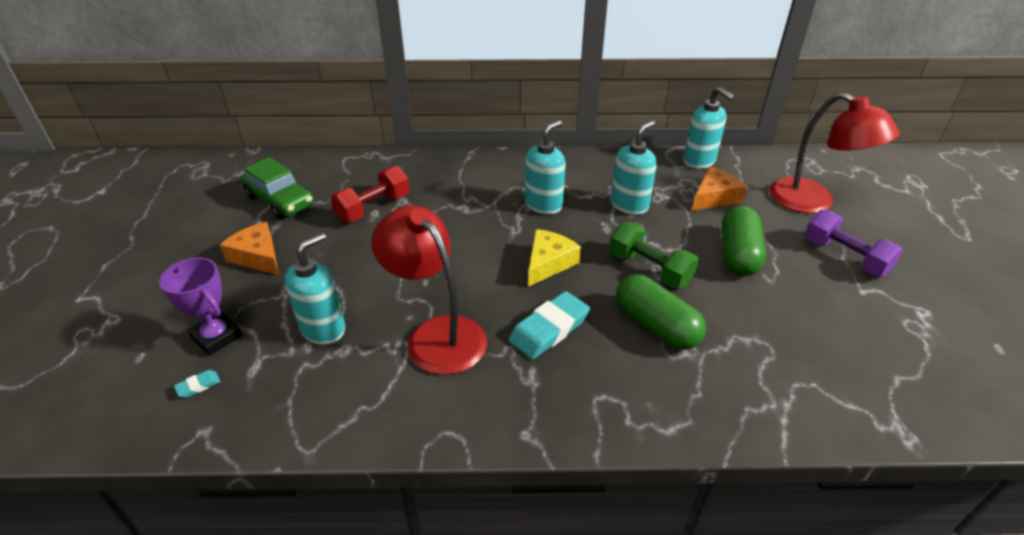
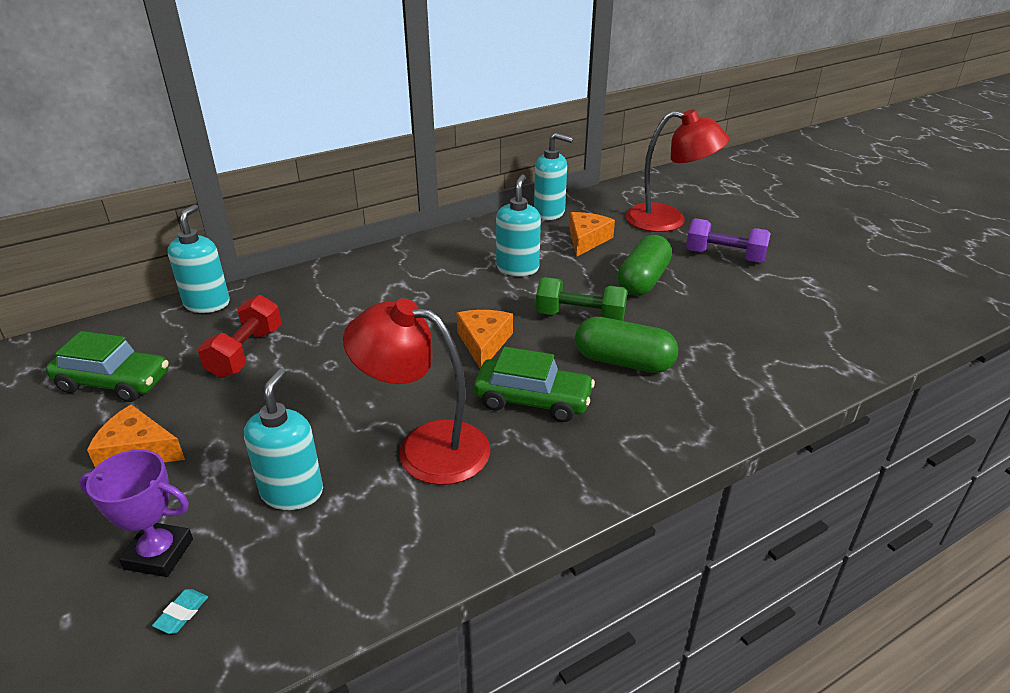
camera: 30 degrees left, 5 degrees down
(543, 205) = (435, 292): turquoise soap dispenser -> turquoise soap dispenser (207, 303)
(548, 263) = (484, 343): yellow cheese -> orange cheese
(549, 329) = (533, 400): turquoise eraser -> green car
(738, 254) = (643, 280): green capsule -> green capsule turned 45 degrees clockwise

